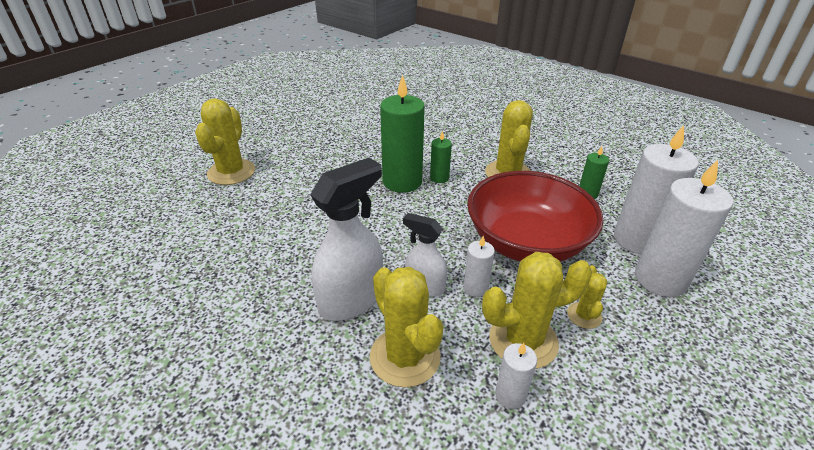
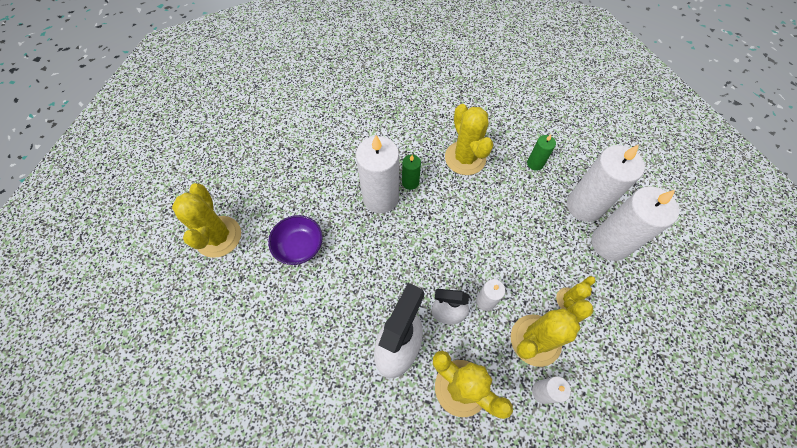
camera: 20 degrees left, 25 degrees up
(300, 196) = (299, 246): none -> purple bowl
(402, 181) = (380, 198): green candle -> white candle
(526, 242) = (506, 238): red bowl -> none
(584, 315) = (568, 300): yellow cactus -> yellow cactus turned 60 degrees clockwise

